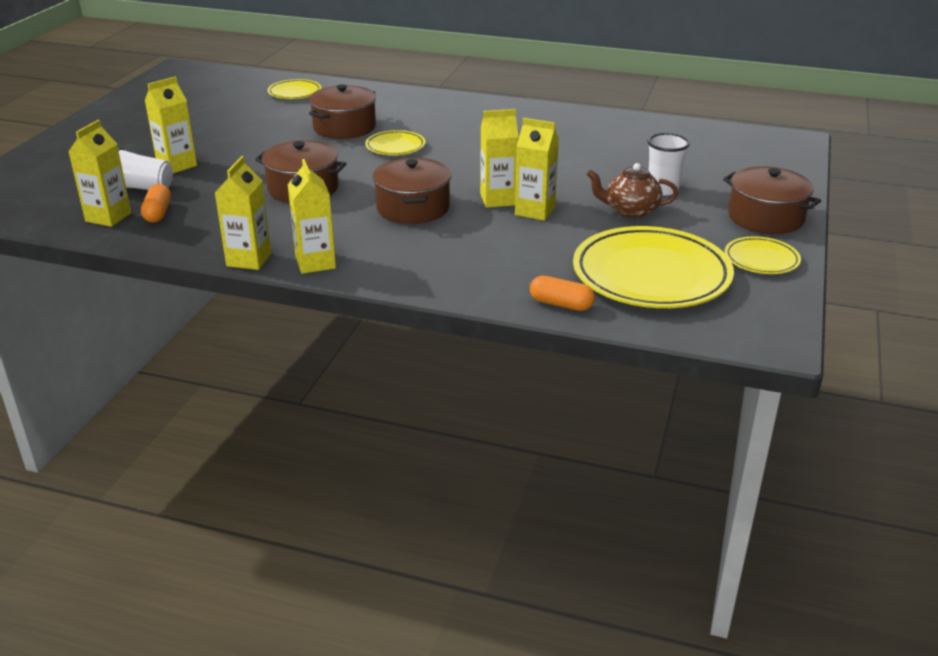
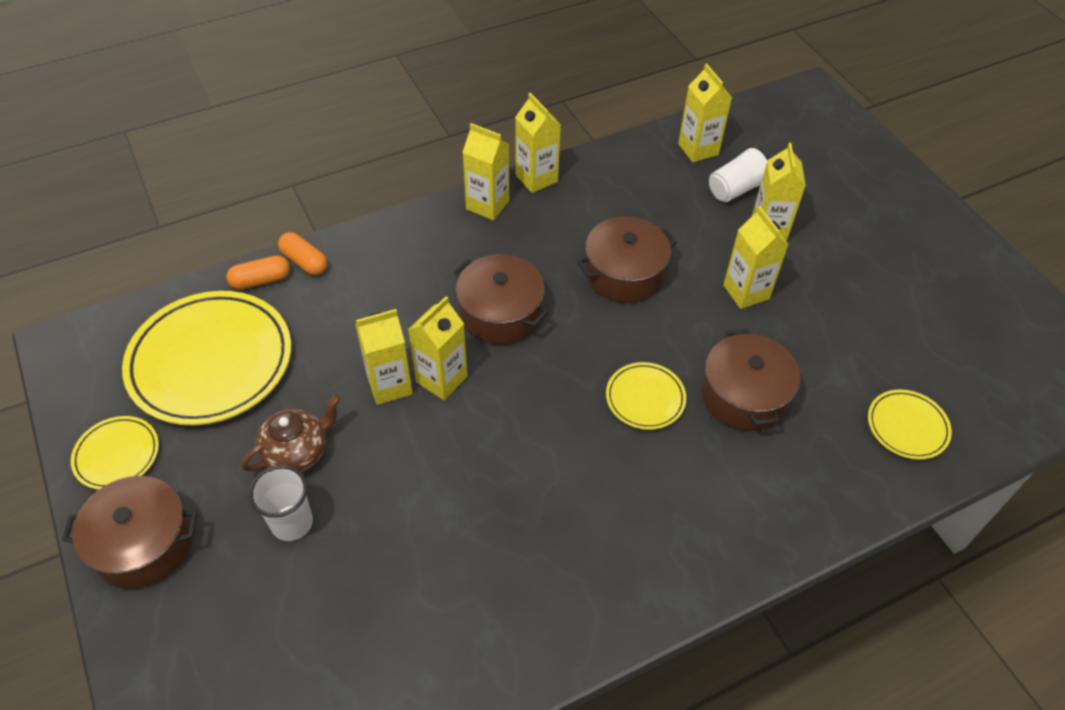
camera: 135 degrees right, 20 degrees up
(158, 213) = (675, 174): orange capsule -> orange capsule (304, 261)
(255, 152) = (746, 292): none -> yellow carton

